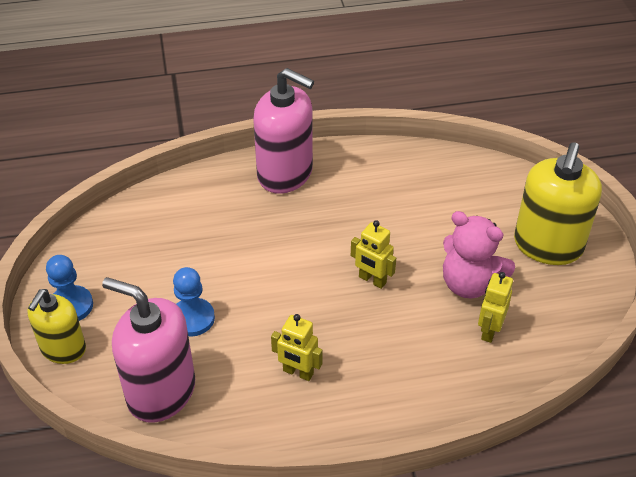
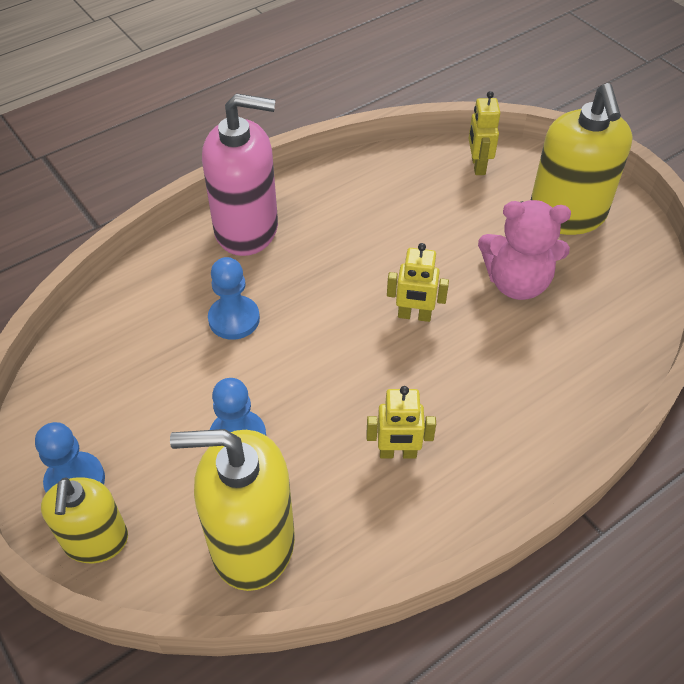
camera: 25 degrees left, 5 degrees up
(161, 392) = (252, 543): pink soap dispenser -> yellow soap dispenser
(238, 236) = (234, 319): none -> blue pawn
(489, 330) = (567, 326): yellow robot -> yellow robot (478, 166)

